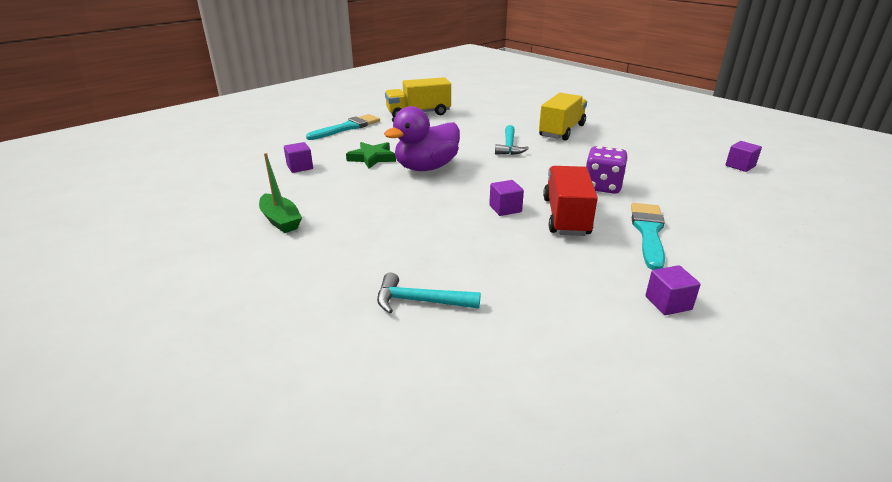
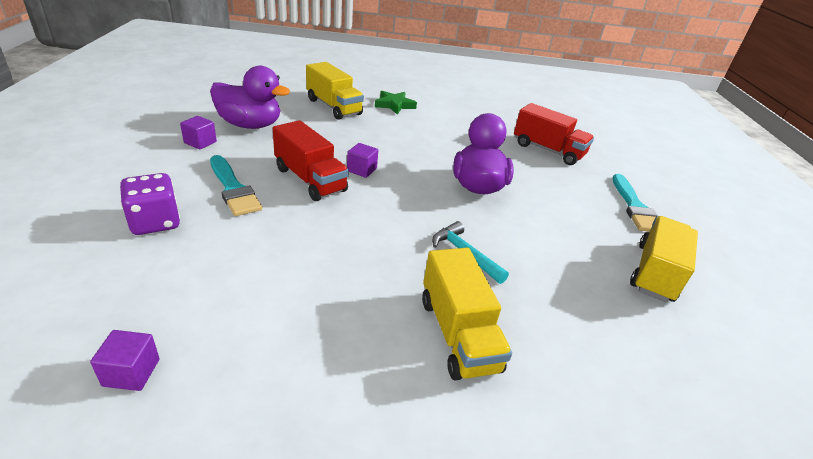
camera: 130 degrees right, 5 degrees up
(281, 220) = (468, 117): green boat -> none
(300, 167) = (548, 150): purple cube -> red truck
(372, 158) = (531, 178): green star -> green star (394, 105)
(420, 301) = (333, 107): turquoise hammer -> yellow truck
(581, 310) = (250, 125): none -> purple duck
(602, 186) = (307, 229): purple dice -> purple dice (155, 222)

